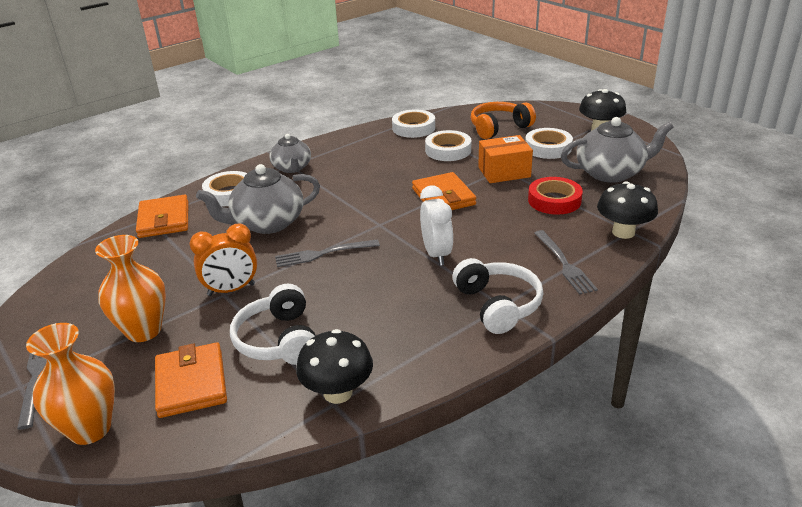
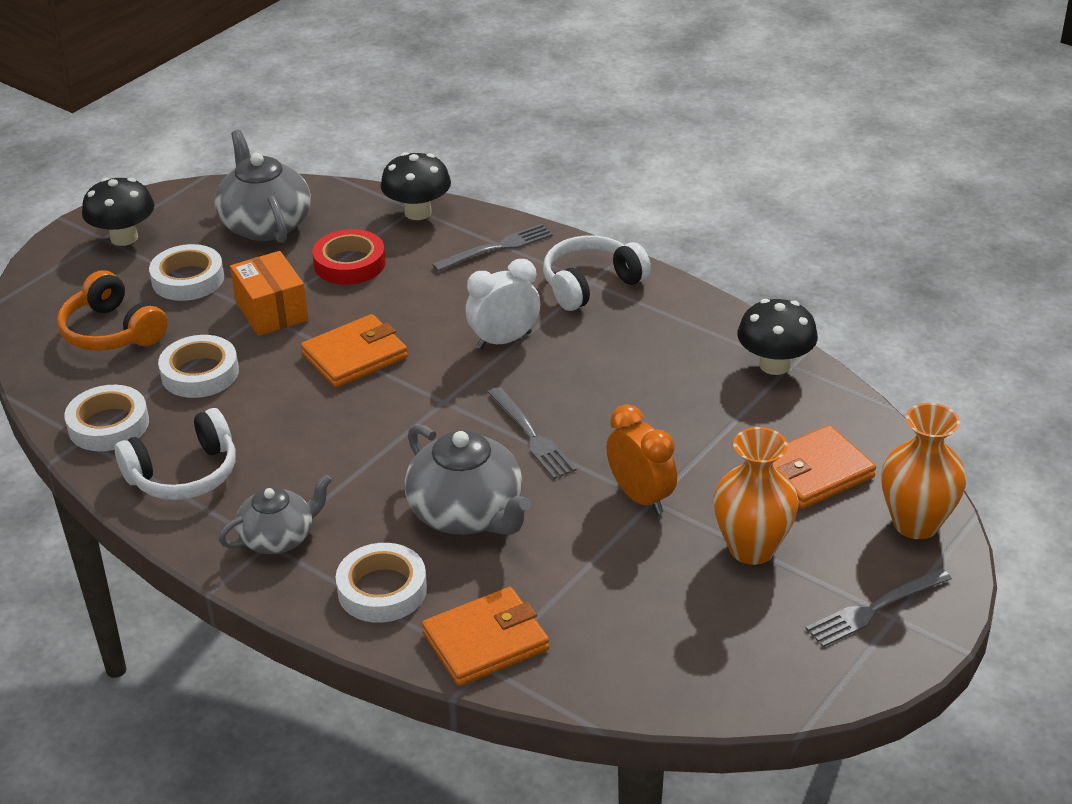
camera: 105 degrees left, 5 degrees up
(278, 340) = (717, 427): white headphones -> white headphones (184, 474)

